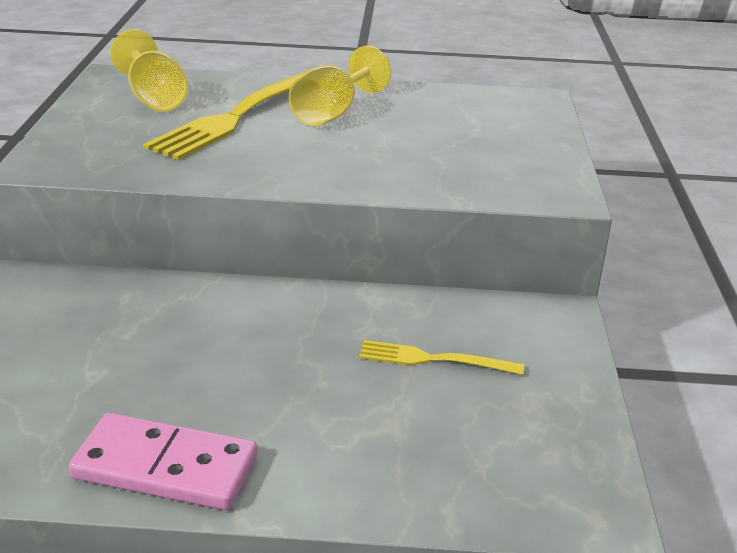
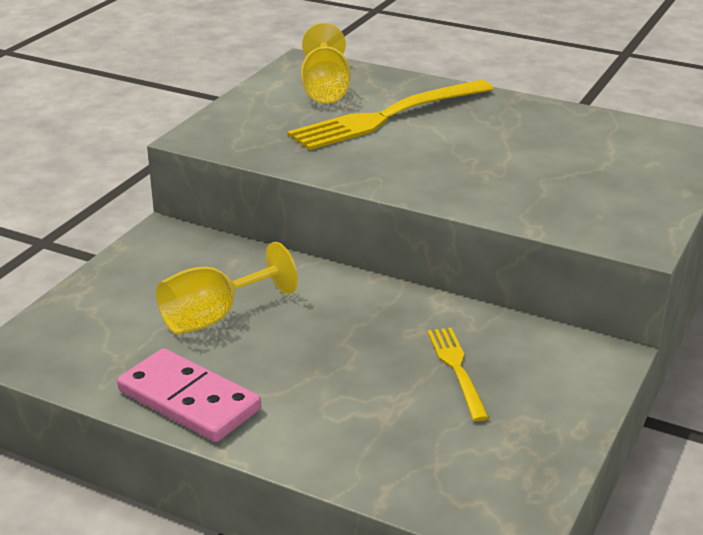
camera: 25 degrees right, 0 degrees up
(332, 114) = (476, 126): yellow goblet -> yellow goblet (214, 317)
(432, 359) = (456, 368): yellow fork -> yellow fork turned 45 degrees clockwise

